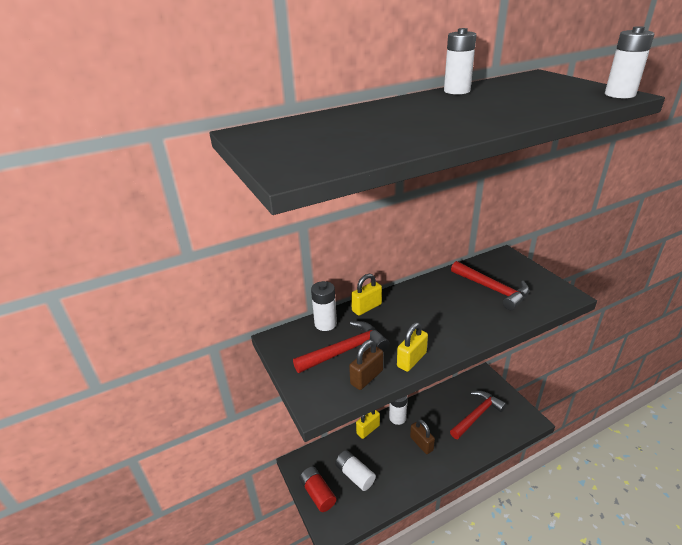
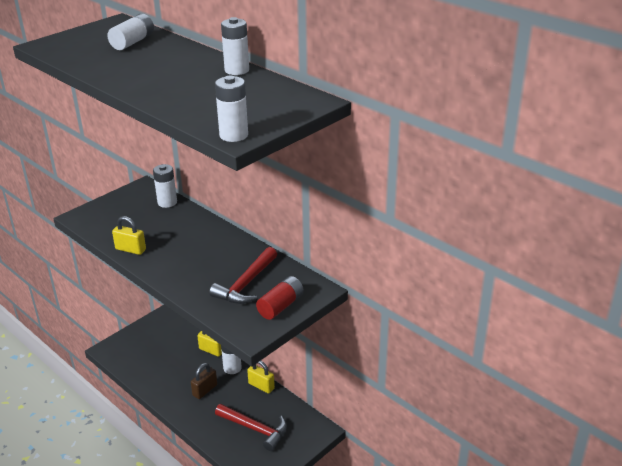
camera: 70 degrees right, 0 degrees up
(317, 493) = (137, 335): red battery -> red battery (280, 306)
(345, 350) = (136, 217): red hammer -> none
(355, 475) = (159, 352): white battery -> white battery (133, 42)
(366, 307) = (194, 217): yellow padlock -> yellow padlock (261, 386)
(366, 377) = (107, 232): brown padlock -> none

